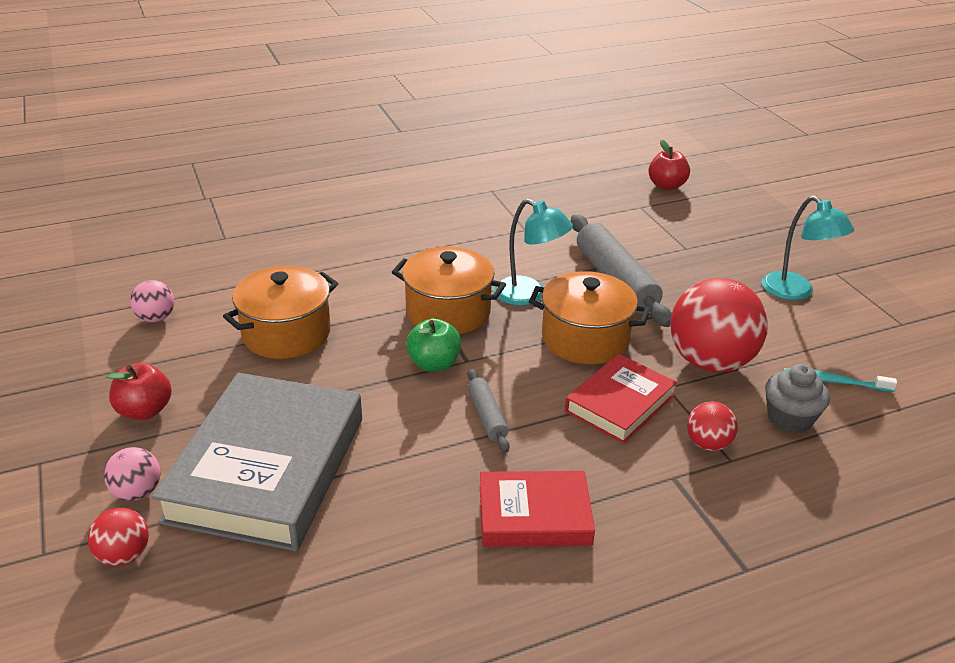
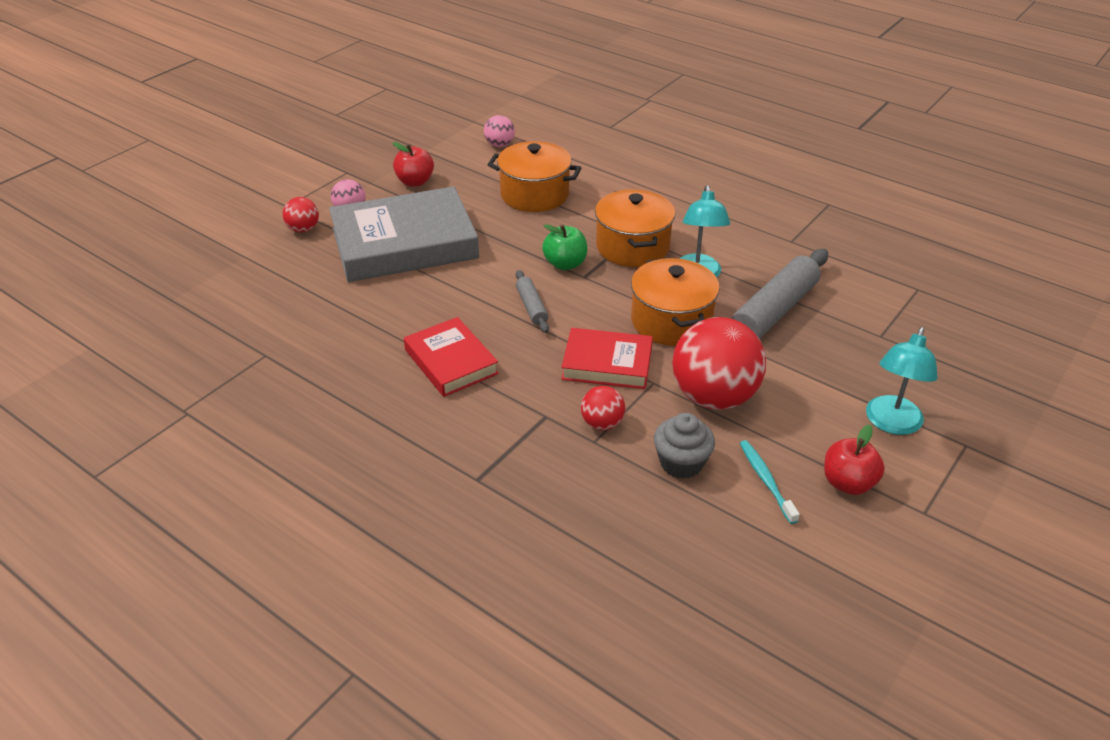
camera: 60 degrees right, 5 degrees up
(487, 416) = (531, 307): grey rolling pin -> grey rolling pin turned 60 degrees counterclockwise
(666, 186) = (982, 292): red apple -> red apple (848, 483)

